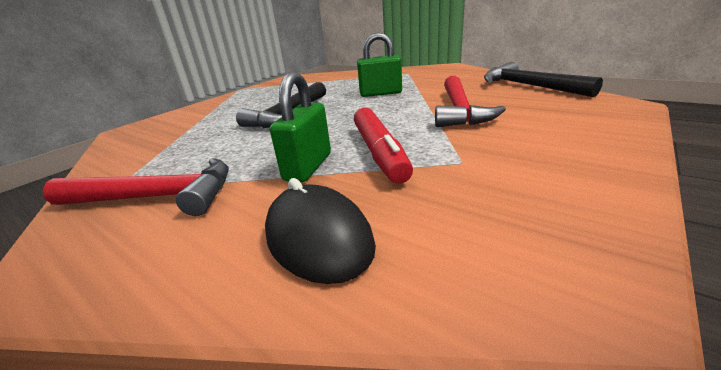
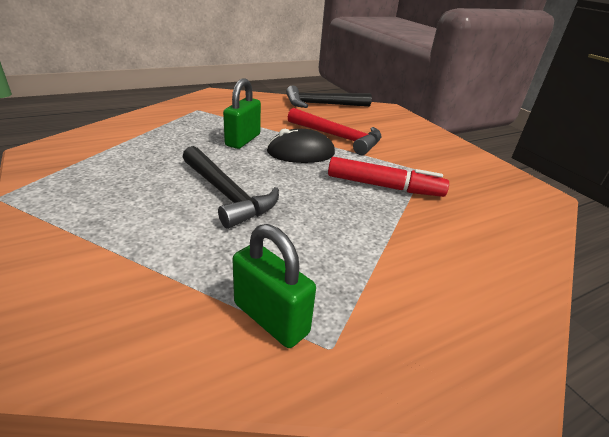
camera: 70 degrees left, 5 degrees up
(156, 197) = (380, 310): red hammer -> none
(308, 167) = (383, 218): green padlock -> green padlock (270, 318)
(318, 237) = (487, 240): black mouse -> black mouse (300, 152)

